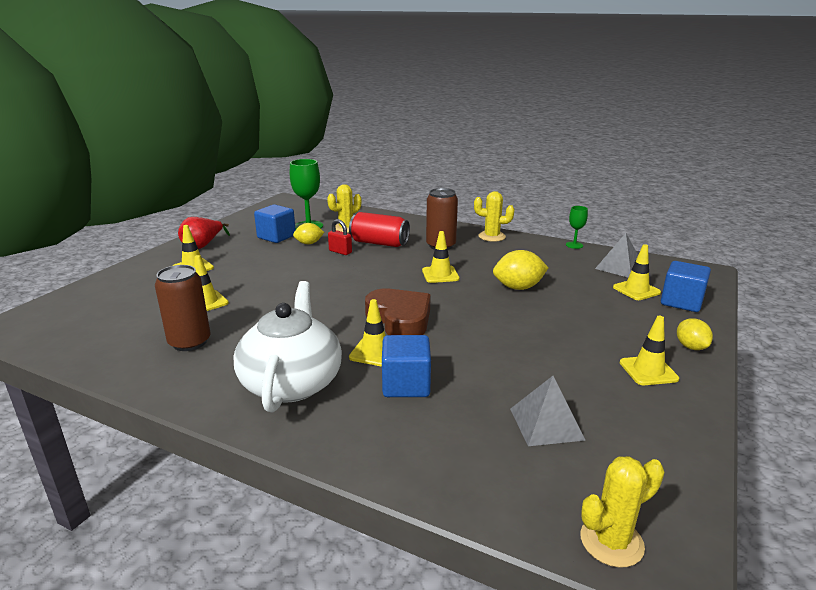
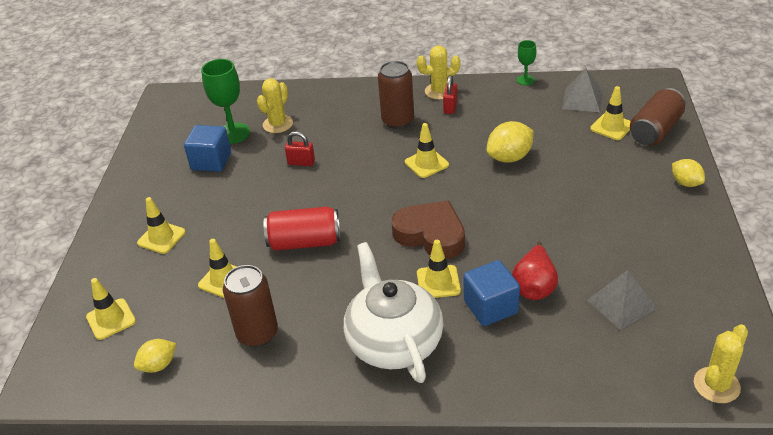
camera: 20 degrees left, 15 degrees up
(203, 245) = (139, 201): red pear -> red pear (534, 286)
(309, 243) = (257, 160): yellow lemon -> yellow lemon (158, 365)
(379, 243) = (332, 136): red can -> red can (304, 242)
(492, 247) = (450, 107): none -> red padlock
(648, 371) = (667, 221): yellow traffic cone -> yellow traffic cone (111, 319)
(681, 302) = (655, 130): blue cube -> brown can

